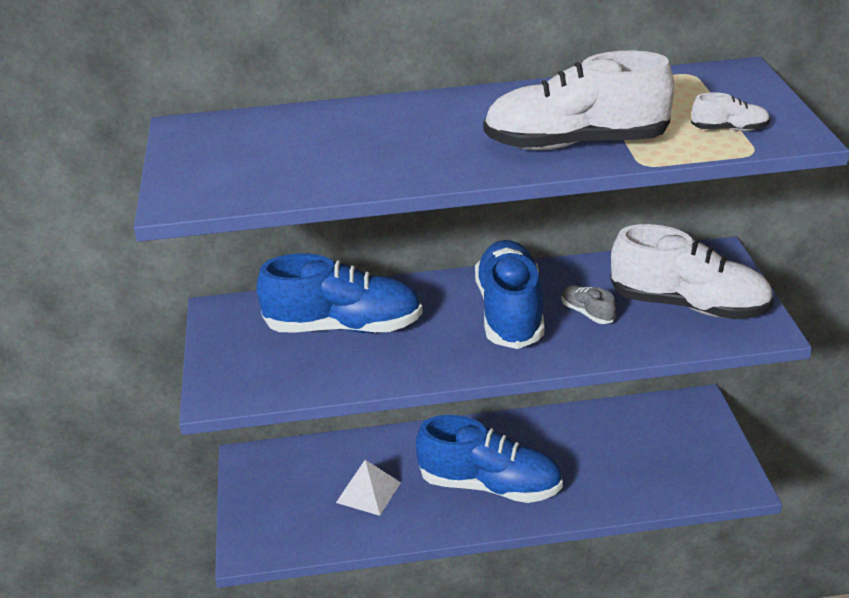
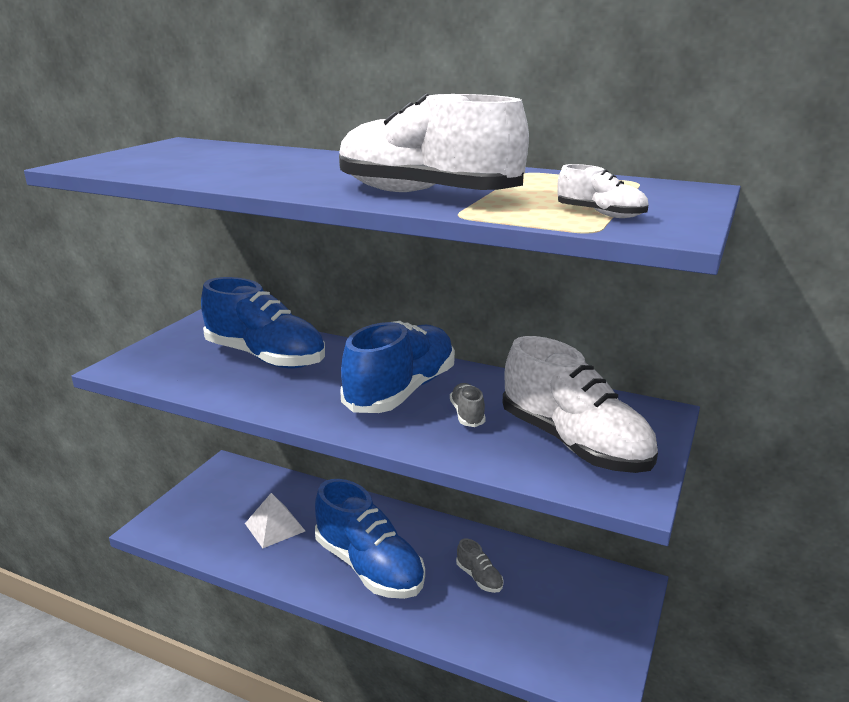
camera: 30 degrees right, 10 degrees down
(585, 451) = (479, 578): none -> grey shoe

